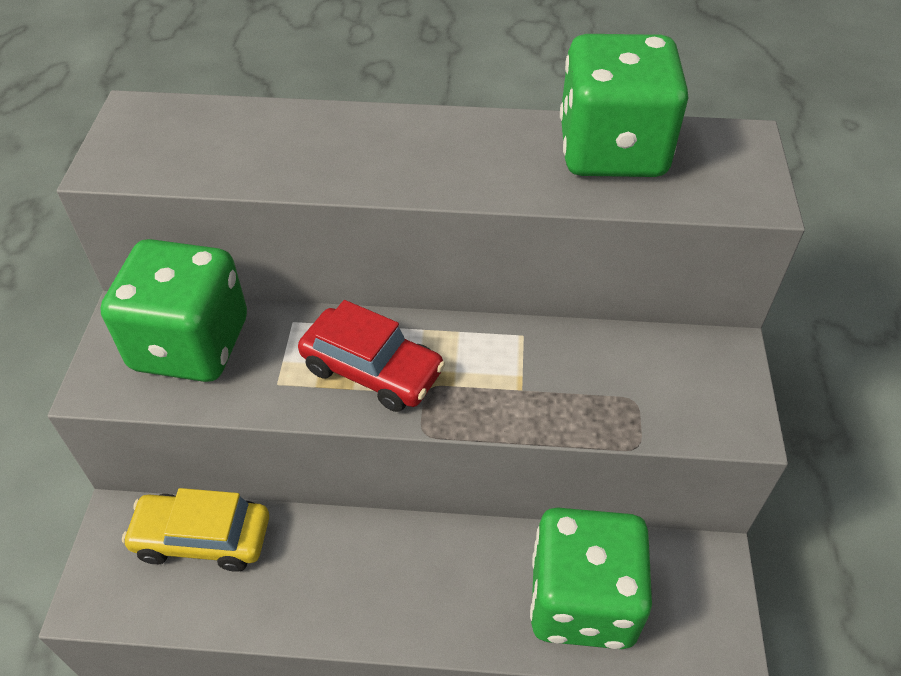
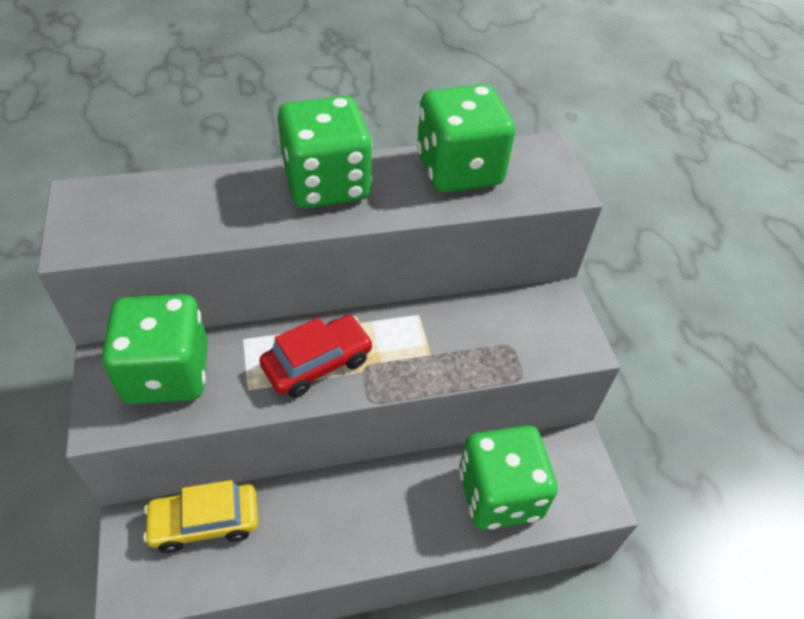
camera: 20 degrees left, 0 degrees up
(372, 370) = (317, 363): red car -> red car turned 45 degrees counterclockwise
(430, 142) = (326, 184): none -> green dice

